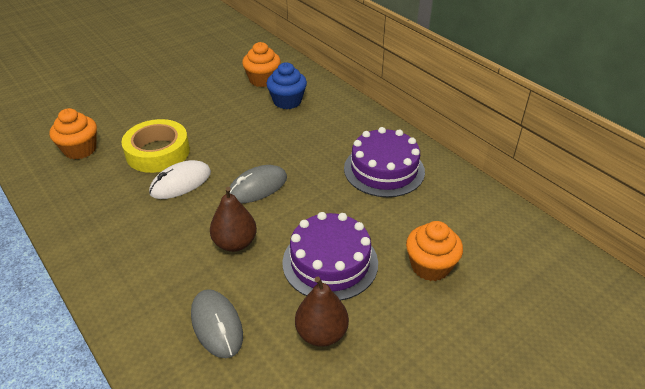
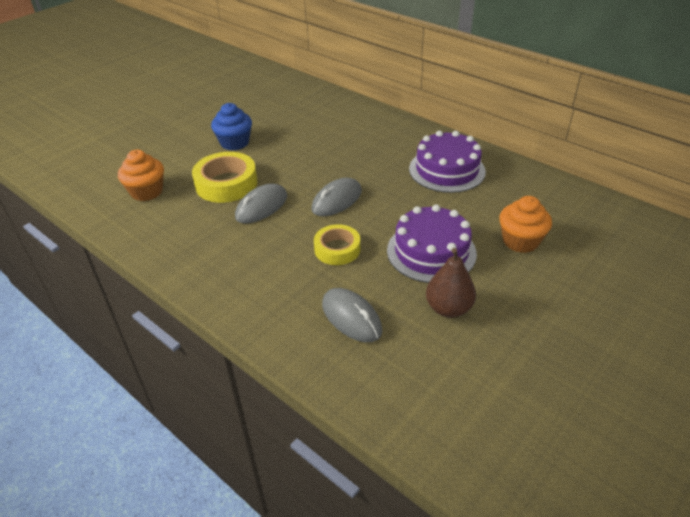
camera: 10 degrees left, 0 degrees up
(181, 183) = (261, 207): white mouse -> grey mouse
(235, 243) = (337, 249): brown pear -> yellow tape
(262, 80) = (299, 108): orange cupcake -> none
(287, 101) = (332, 124): blue cupcake -> blue cupcake (234, 143)

